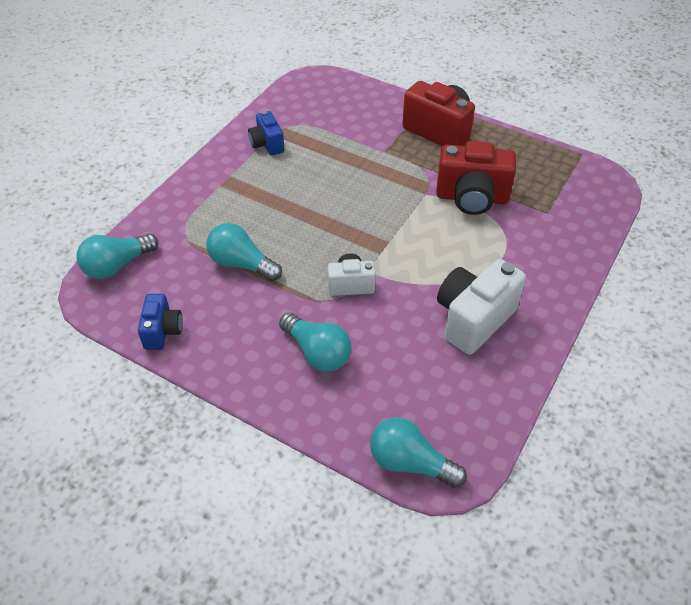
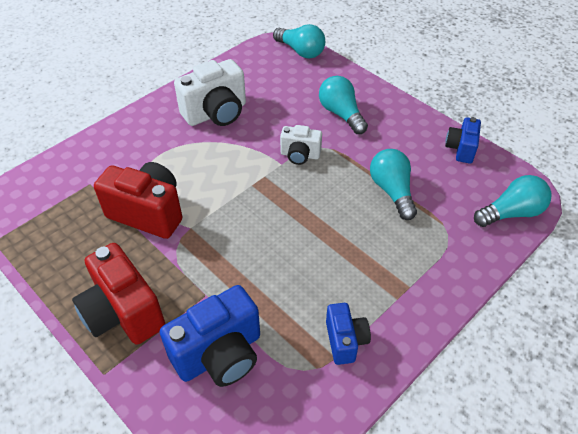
camera: 165 degrees left, 0 degrees up
(242, 264) = (392, 191): turquoise light bulb -> turquoise light bulb turned 150 degrees counterclockwise
(355, 122) = (220, 354): none -> blue camera

